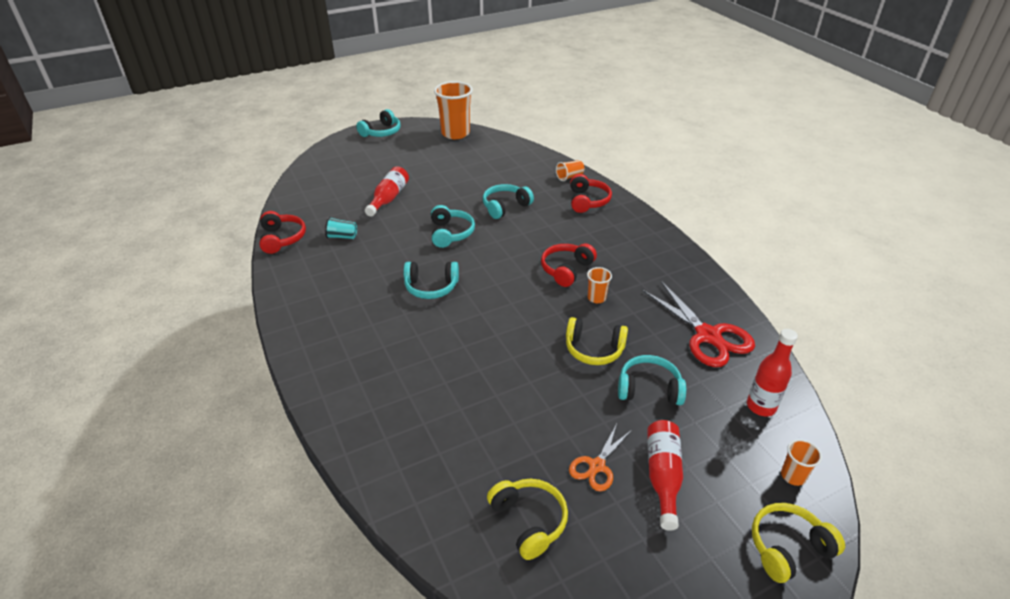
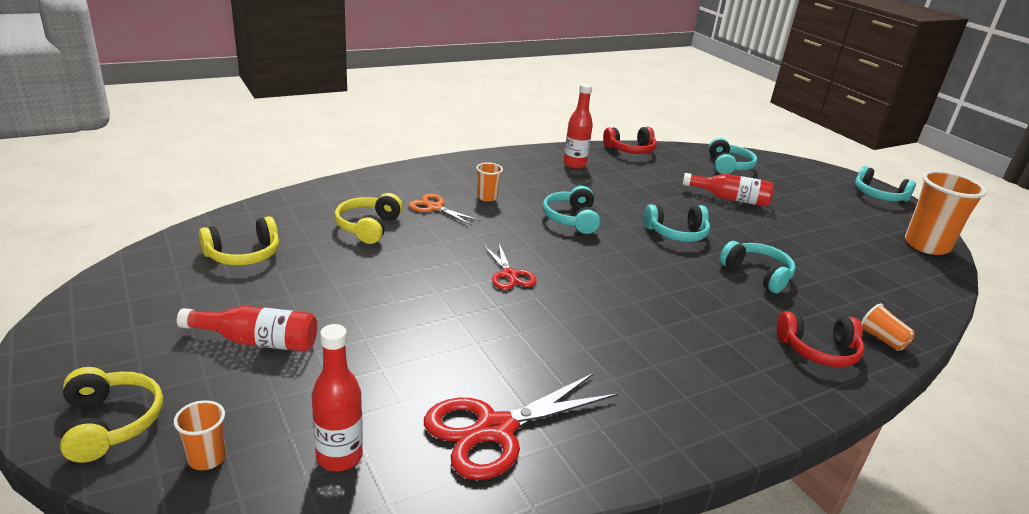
camera: 85 degrees right, 10 degrees down
(314, 277) = (574, 164): none -> red bottle
(342, 236) = (644, 175): turquoise cup -> none
(529, 326) = (509, 275): none -> red scissors
(566, 270) = (628, 312): red headphones -> none
(594, 349) = (469, 317): yellow headphones -> yellow headphones (368, 227)
(596, 298) = (571, 331): orange cup -> orange cup (487, 197)
(596, 466) = (289, 298): orange scissors -> orange scissors (435, 207)
(649, 389) = (394, 352): turquoise headphones -> turquoise headphones (728, 166)

